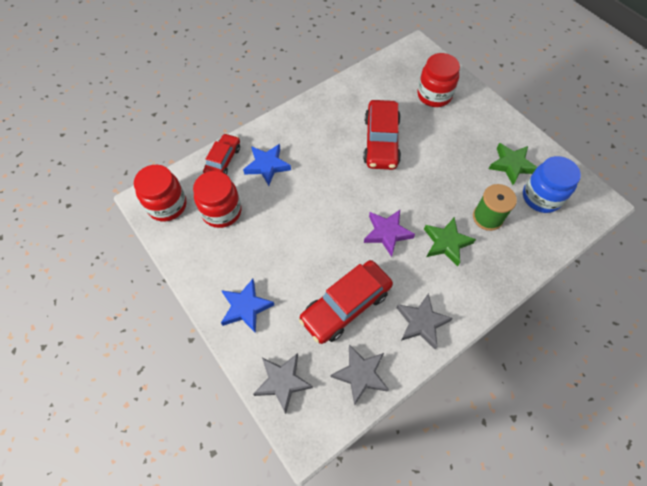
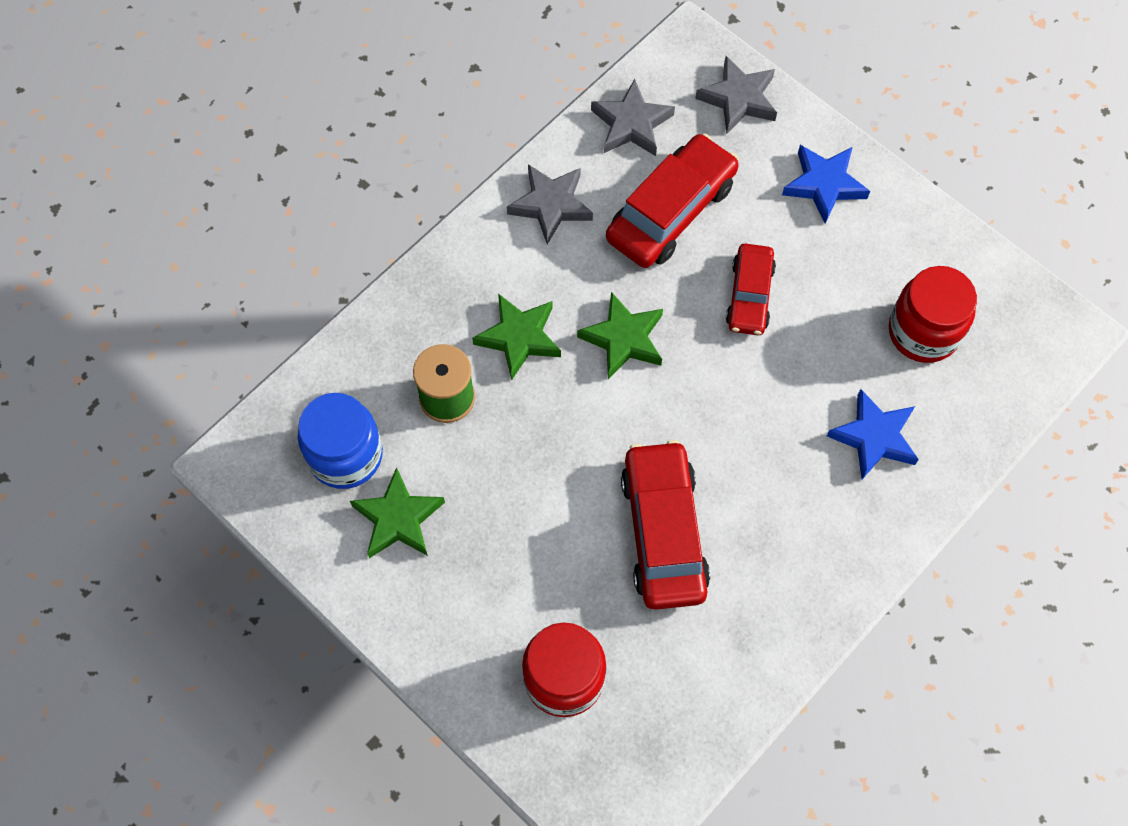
camera: 170 degrees right, 5 degrees up
(167, 205) = (1024, 327): red jar -> none
(223, 160) = (962, 435): red car -> red car (749, 295)
(387, 233) = (624, 339): purple star -> green star

